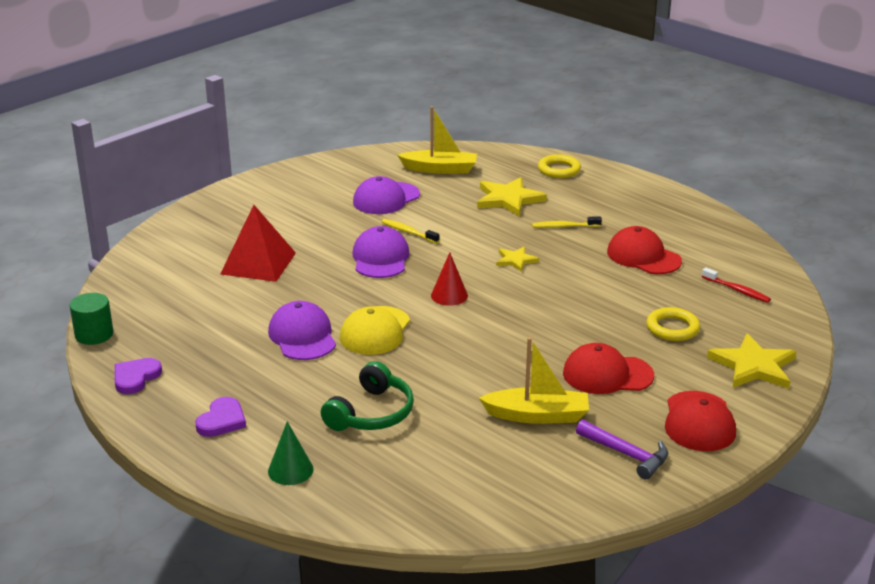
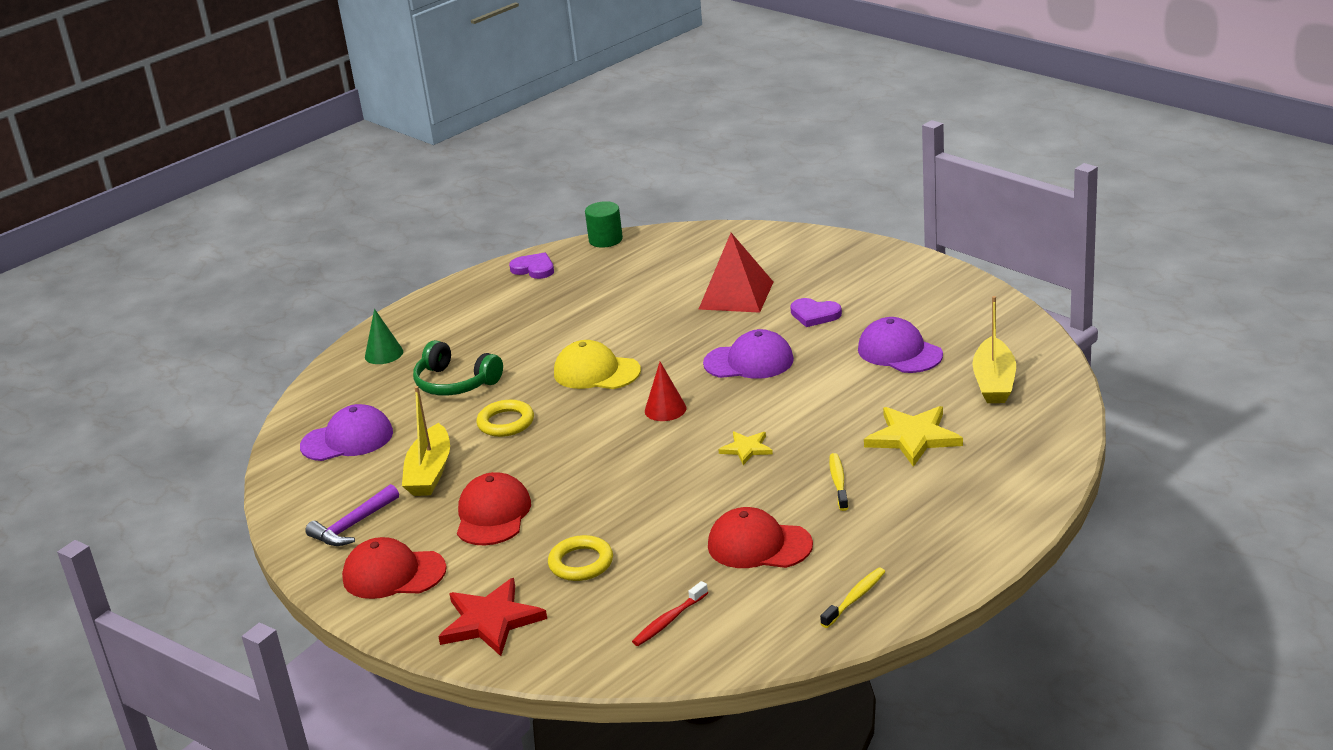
camera: 95 degrees right, 0 degrees up
(222, 420) = (461, 315): purple heart -> purple heart (814, 315)
(302, 336) = (591, 335): purple cap -> purple cap (347, 439)
(408, 232) = (813, 373): yellow toothbrush -> yellow toothbrush (855, 598)
(559, 170) = (1016, 475): yellow ring -> yellow ring (506, 422)
(643, 256) = (759, 545): red cap -> red cap turned 120 degrees counterclockwise
(753, 366) = (490, 621): yellow star -> red star

